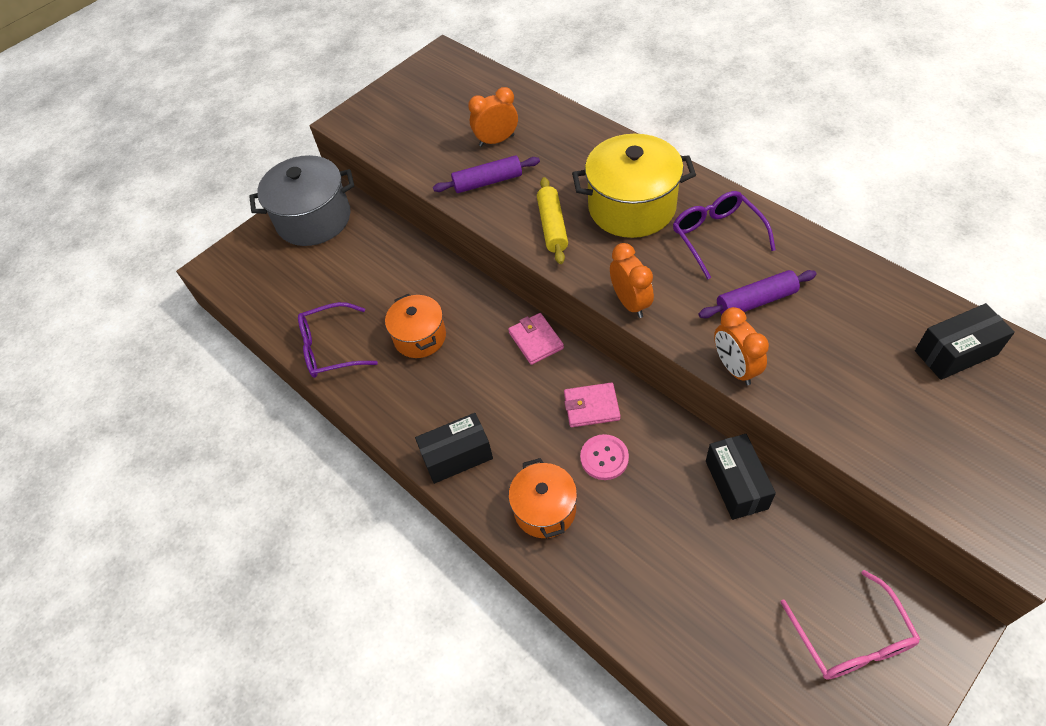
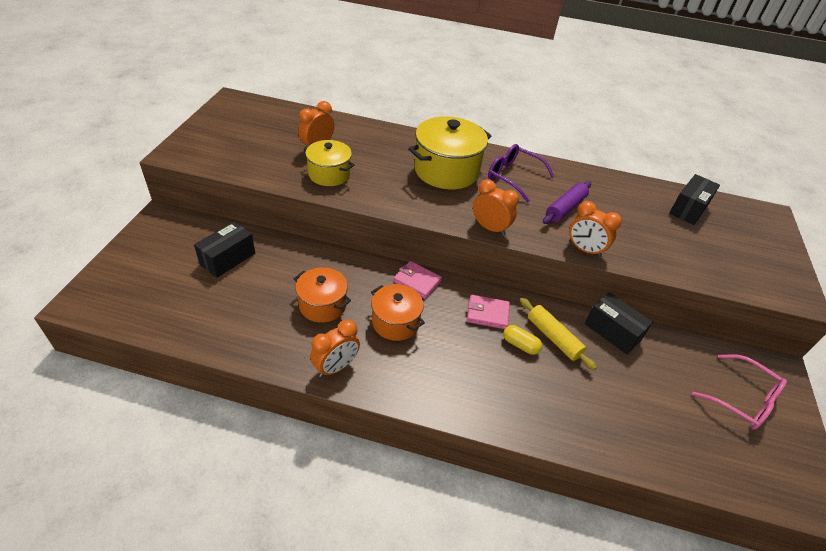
camera: 40 degrees left, 10 degrees down
(314, 219) = (166, 241): grey pot -> none
(330, 348) = (245, 337): purple glasses -> none
(394, 410) = (336, 367): none -> orange clock
(457, 456) = (412, 383): black box -> black box (228, 259)
(487, 182) = (329, 174): purple rolling pin -> yellow pot
(545, 509) = (505, 396): orange pot -> orange pot (395, 322)
(552, 226) = (400, 193): yellow rolling pin -> yellow rolling pin (553, 338)
(591, 407) = (487, 314): pink wallet -> pink wallet turned 45 degrees clockwise
(604, 458) = (520, 345): pink button -> yellow capsule

